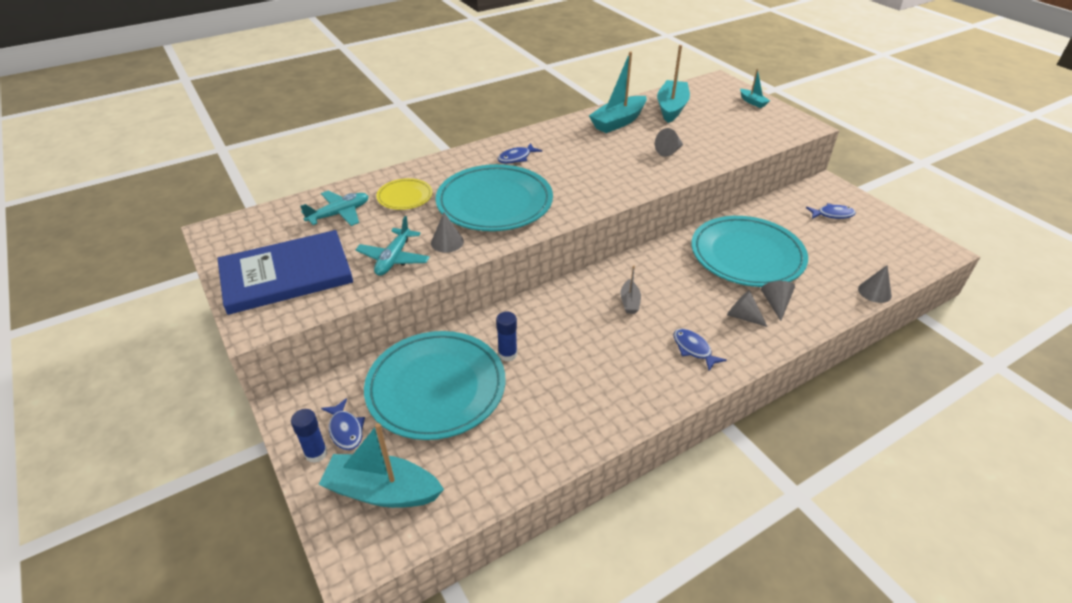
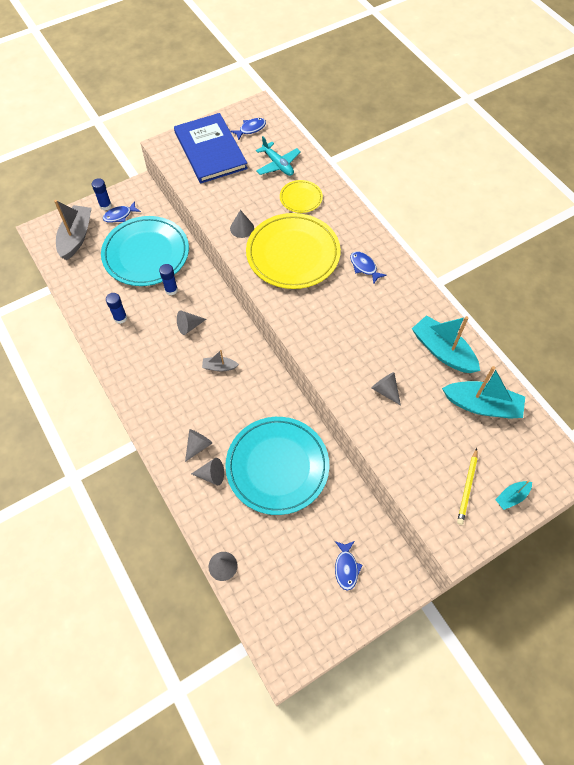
camera: 90 degrees right, 20 degrees up
(382, 491) = (76, 237): turquoise boat -> grey boat
(394, 258) = (224, 201): turquoise plane -> none
(494, 203) = (293, 254): turquoise plate -> yellow plate
(559, 409) = (120, 318): none -> blue glue stick
(570, 333) = (189, 326): none -> grey cone
(693, 349) = (165, 404): blue fish -> blue fish (251, 129)
(753, 119) = (467, 487): none -> yellow pencil

